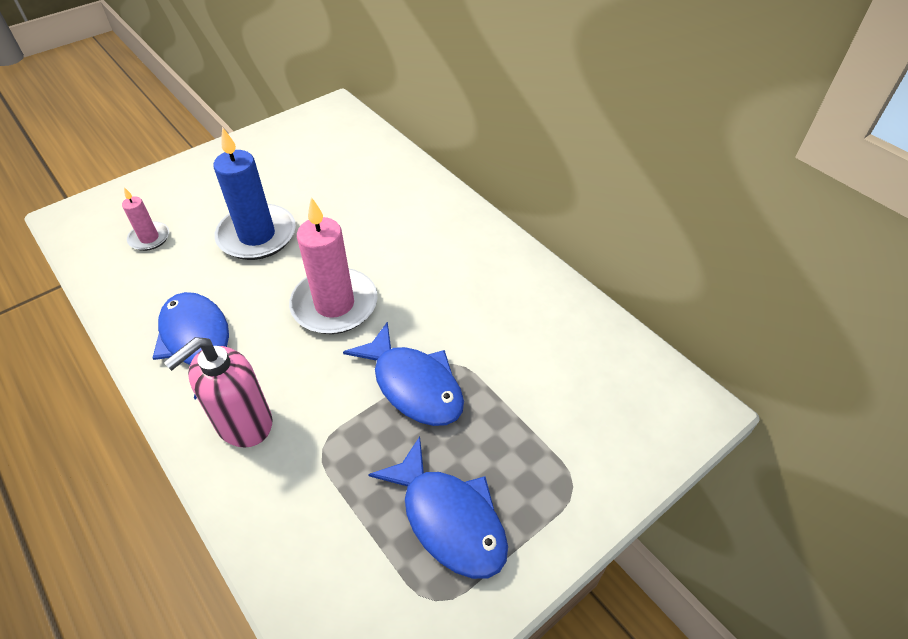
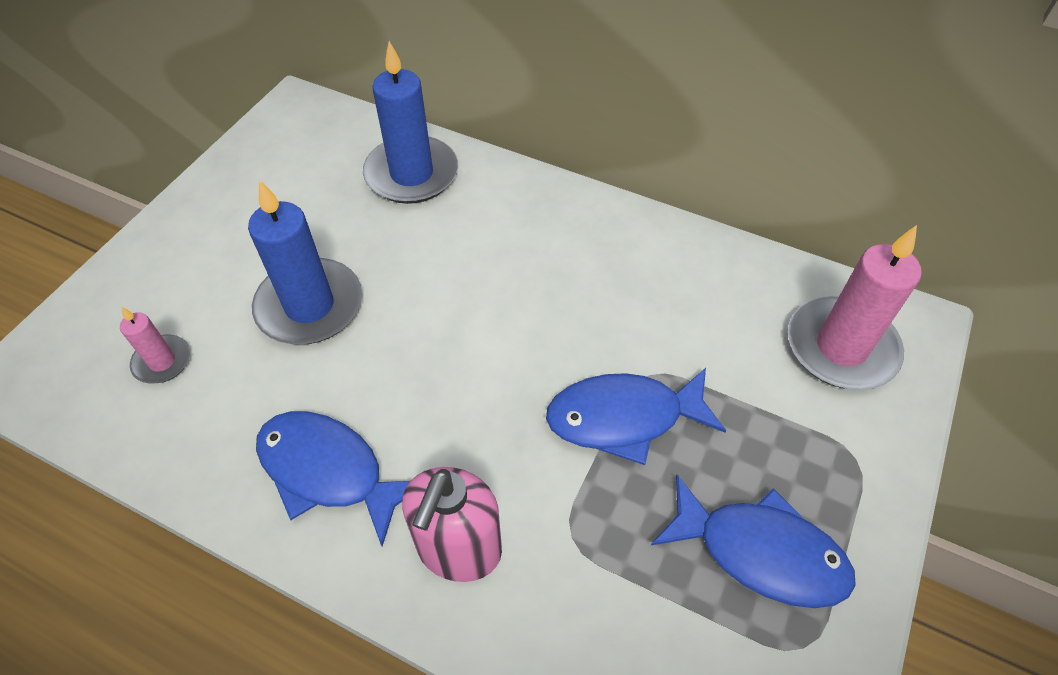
camera: 25 degrees left, 5 degrees up
(334, 305) = (468, 358): pink candle -> pink candle (841, 347)
(379, 174) = (412, 174): none -> blue candle
(413, 385) = (624, 418): blue fish -> blue fish turned 150 degrees clockwise

